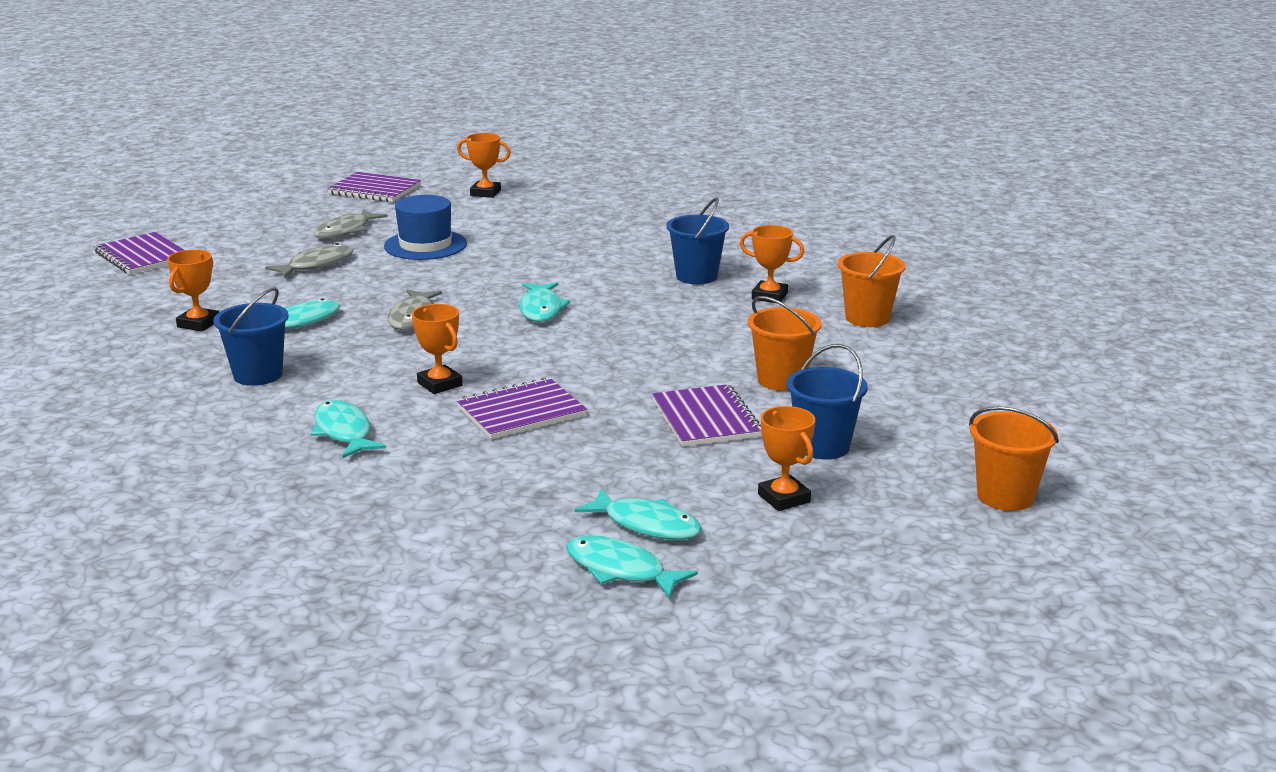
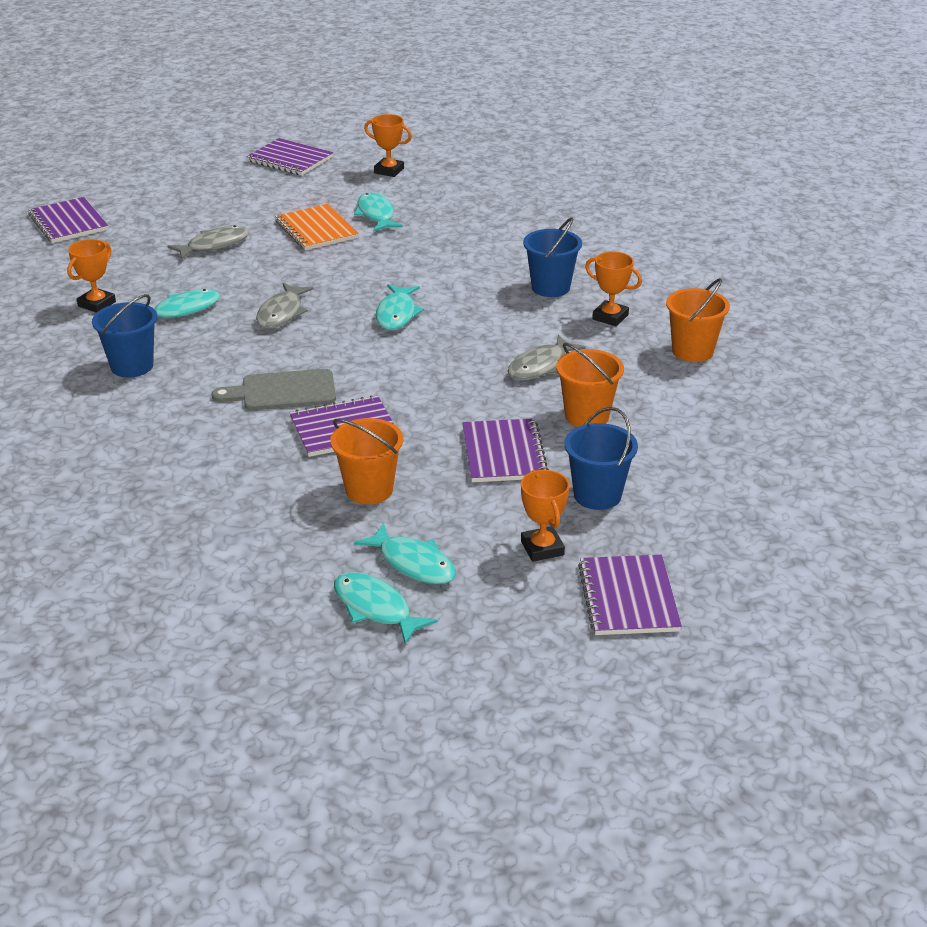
camera: 10 degrees right, 10 degrees up
(344, 432) = (187, 436): turquoise fish -> turquoise fish (376, 214)
(345, 231) = (250, 207): grey fish -> grey fish (540, 366)
(425, 245) = (316, 230): blue hat -> orange notebook
(439, 384) = (283, 391): orange trophy -> grey cutting board
(897, 533) = (628, 597): none -> purple notebook
(1005, 496) = (742, 568): orange bucket -> orange bucket (369, 490)

